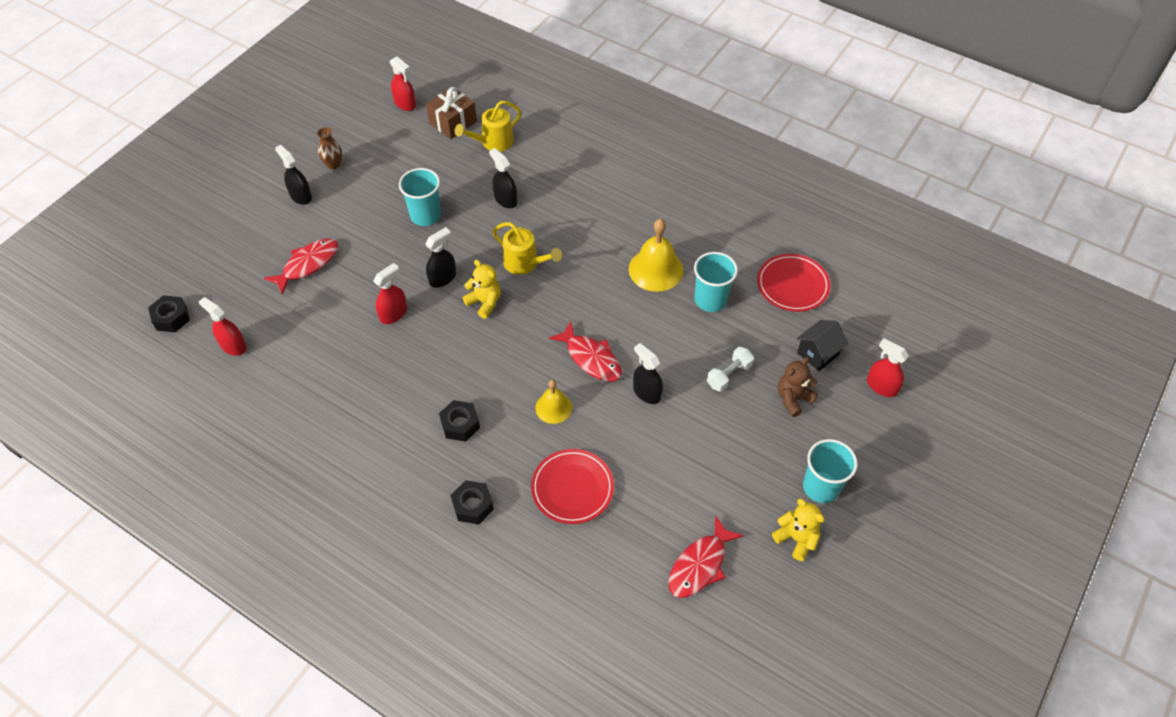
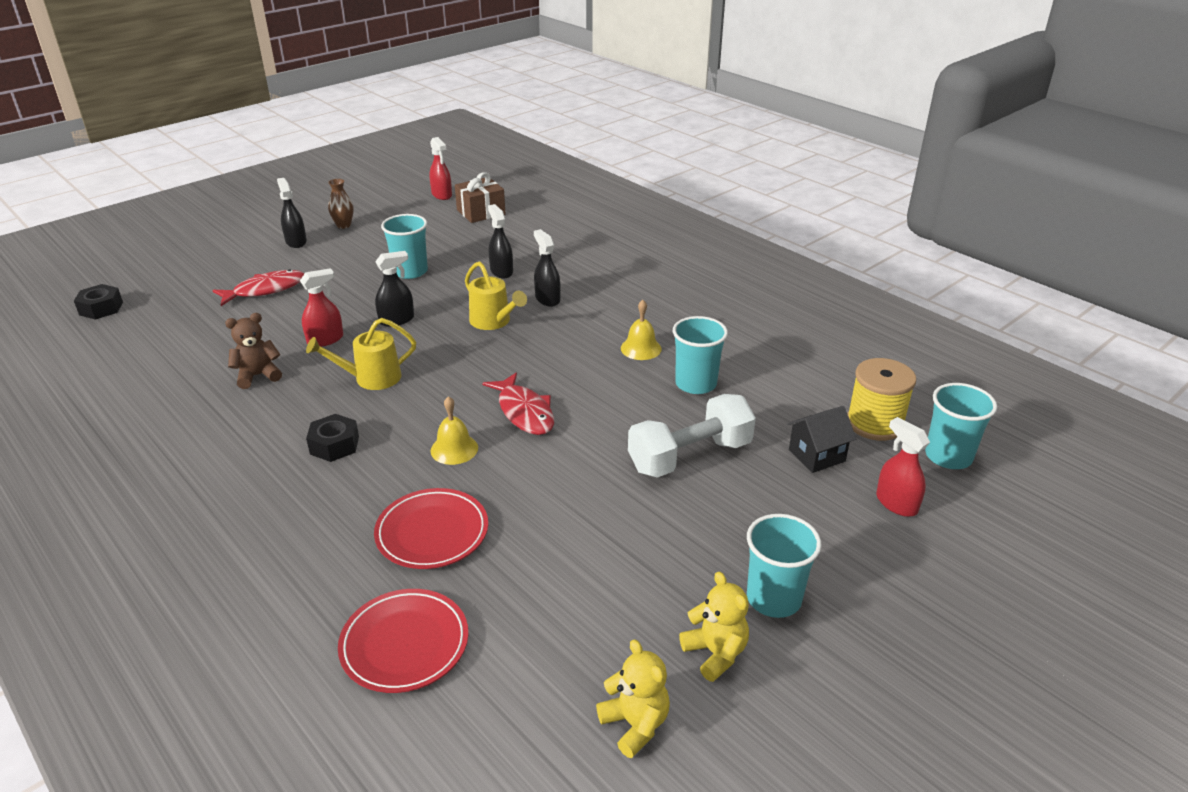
camera: 15 degrees right, 20 degrees down
(233, 345) = (142, 338): red spray bottle -> none
(472, 506) = (298, 526): black nut -> none
(484, 302) = (430, 346): yellow teddy bear -> yellow teddy bear (635, 724)
(493, 142) = (513, 230): yellow watering can -> yellow watering can (371, 378)
(646, 392) = (576, 455): black spray bottle -> black spray bottle (547, 299)
(656, 269) = (641, 348): yellow bell -> yellow bell, size x0.61
(700, 565) = (561, 655): red fish -> none
(729, 375) = (690, 456): white dumbbell -> white dumbbell, size x1.84
(792, 285) = (805, 387): red plate -> red plate (404, 644)
(793, 399) = (767, 494): brown teddy bear -> brown teddy bear (258, 376)
(851, 313) = (874, 423): none -> yellow spool
(908, 334) = (948, 456): none -> turquoise cup

